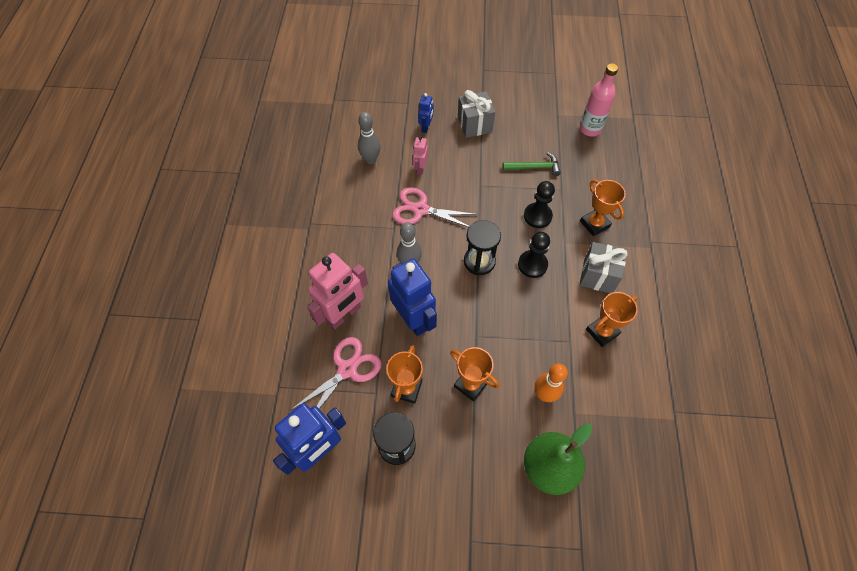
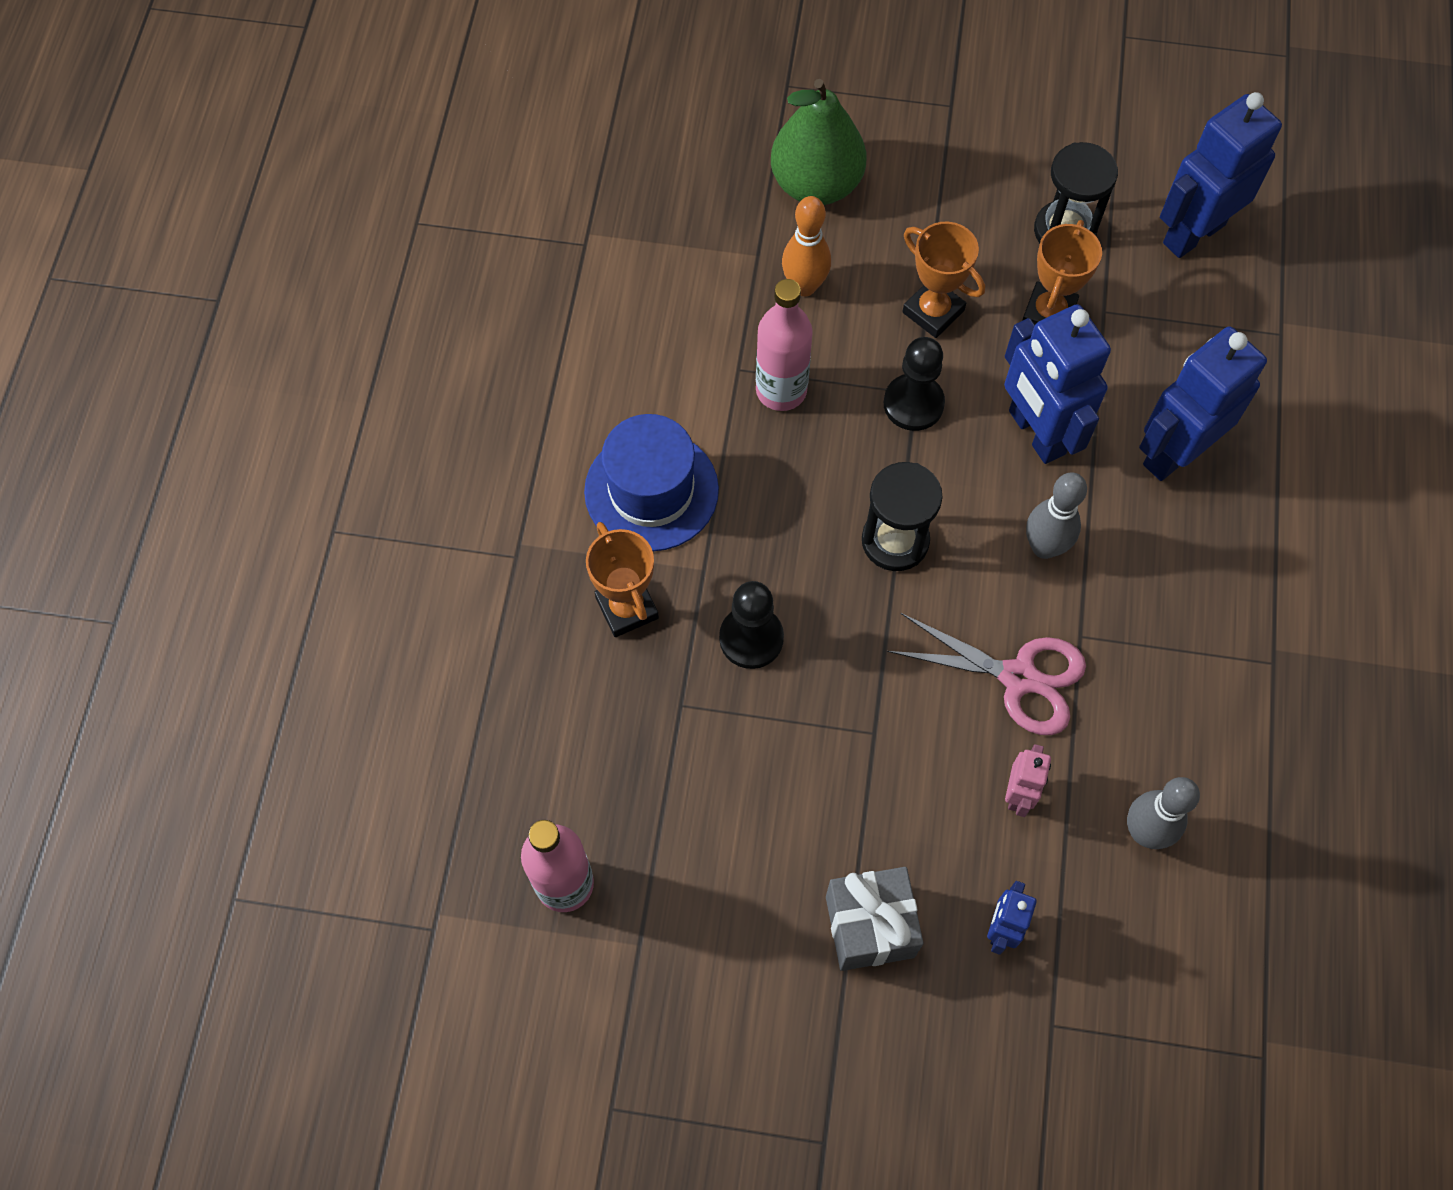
camera: 175 degrees left, 5 degrees up
(344, 314) = (1174, 452): pink robot -> blue robot
(347, 369) = (1158, 353): pink scissors -> none
(532, 265) = (783, 525): black pawn -> black pawn (913, 404)
(534, 167) = (734, 773): green hammer -> none
(545, 331) = (781, 390): none -> pink bottle
(598, 275) = (651, 490): grey gift -> blue hat
(602, 332) = (673, 381): orange trophy -> none

